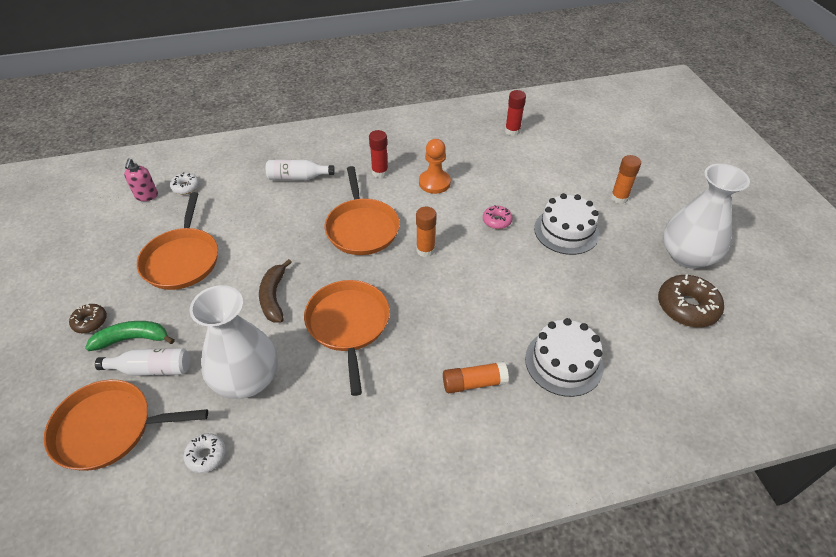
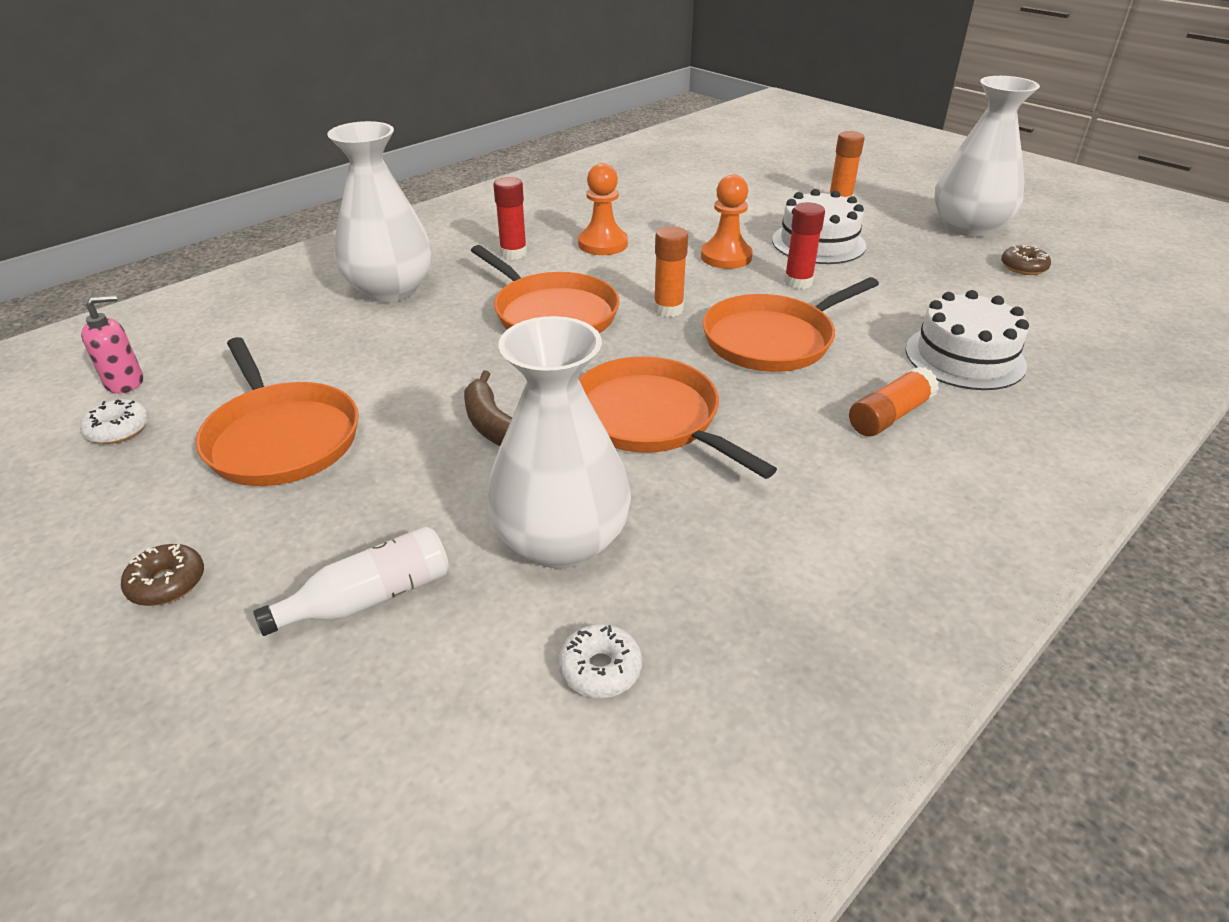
camera: 30 degrees left, 10 degrees down
(109, 428) = (367, 719): orange pan -> orange pan (773, 339)
(133, 339) = (287, 573): green banana -> none
(146, 196) = (125, 382): pink soap dispenser -> pink soap dispenser turned 90 degrees counterclockwise
(186, 187) = (196, 351): white donut -> white donut (118, 430)
(298, 177) = (390, 290): white bottle -> white vase
(497, 221) = (726, 257): pink donut -> orange pawn
(512, 131) = (647, 176): red glue stick -> red glue stick (798, 282)
(687, 307) = (1023, 267): brown donut -> brown donut, size x0.55

